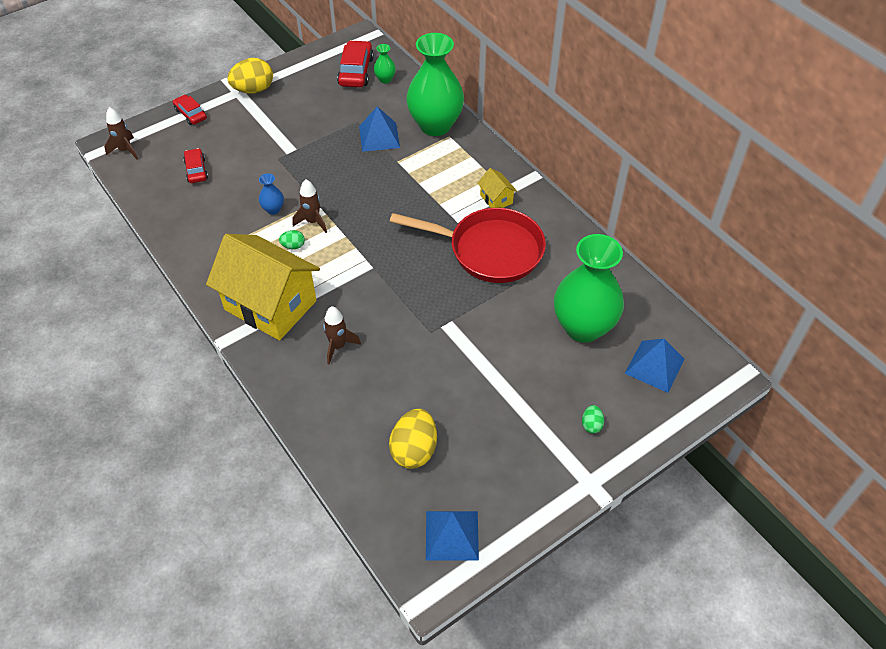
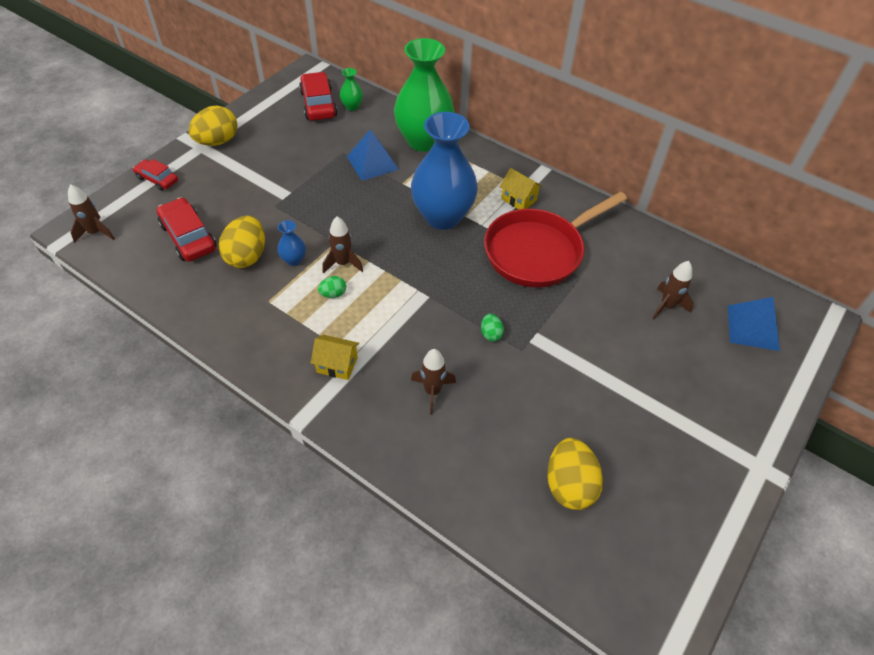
camera: 20 degrees left, 0 degrees up
(196, 170) = (188, 237): red car -> red car, size x1.61
(236, 197) = (247, 256): none -> yellow egg
(270, 305) = (337, 365): yellow house -> yellow house, size x0.41
(418, 200) = (443, 216): none -> blue vase
(452, 535) = (657, 572): blue pyramid -> none
(489, 250) = (538, 251): red pan -> red pan turned 150 degrees clockwise
(583, 327) = (667, 306): green vase -> brown rocket
(591, 425) = (729, 404): green egg -> green egg (491, 334)

